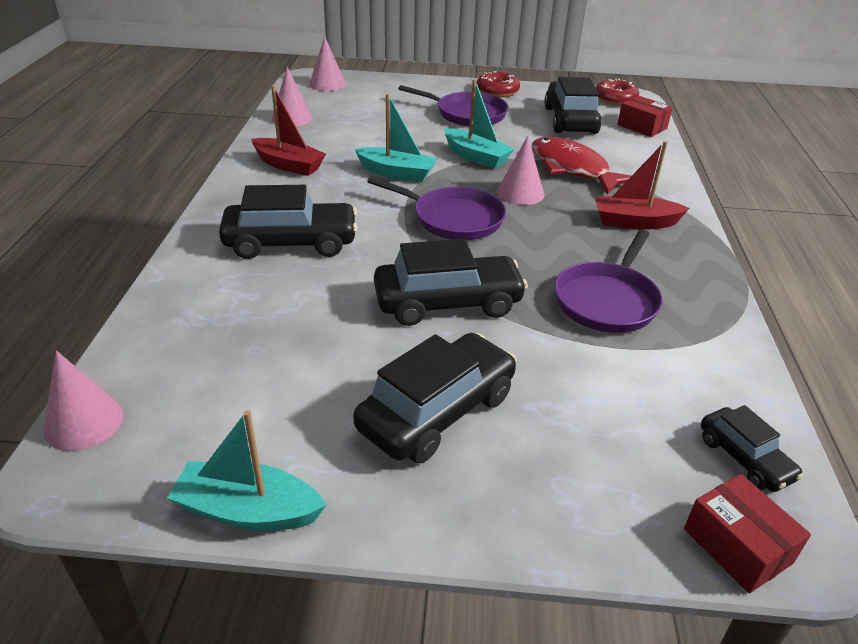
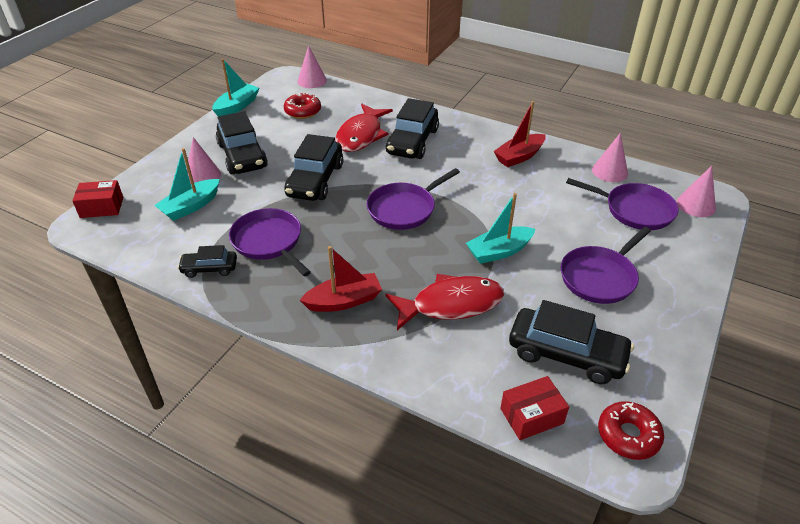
camera: 115 degrees right, 5 degrees up
(295, 293) = (361, 135): none -> red fish
(355, 105) = (635, 210): none -> purple pan
(396, 173) = (486, 201): turquoise boat -> turquoise boat (191, 206)
(497, 91) = (667, 324): red donut -> red donut (303, 111)
(520, 193) = (424, 255): pink cone -> pink cone (203, 176)
(634, 222) = (344, 301): red boat -> red boat turned 45 degrees clockwise
(744, 458) = (128, 233): black car -> black car (209, 268)

